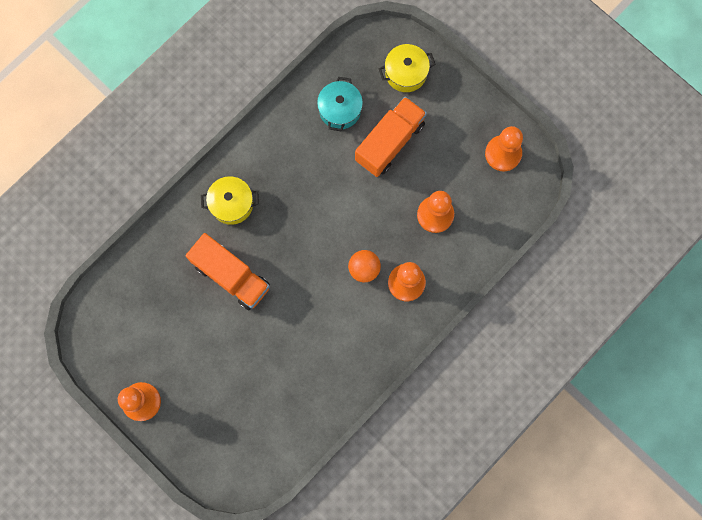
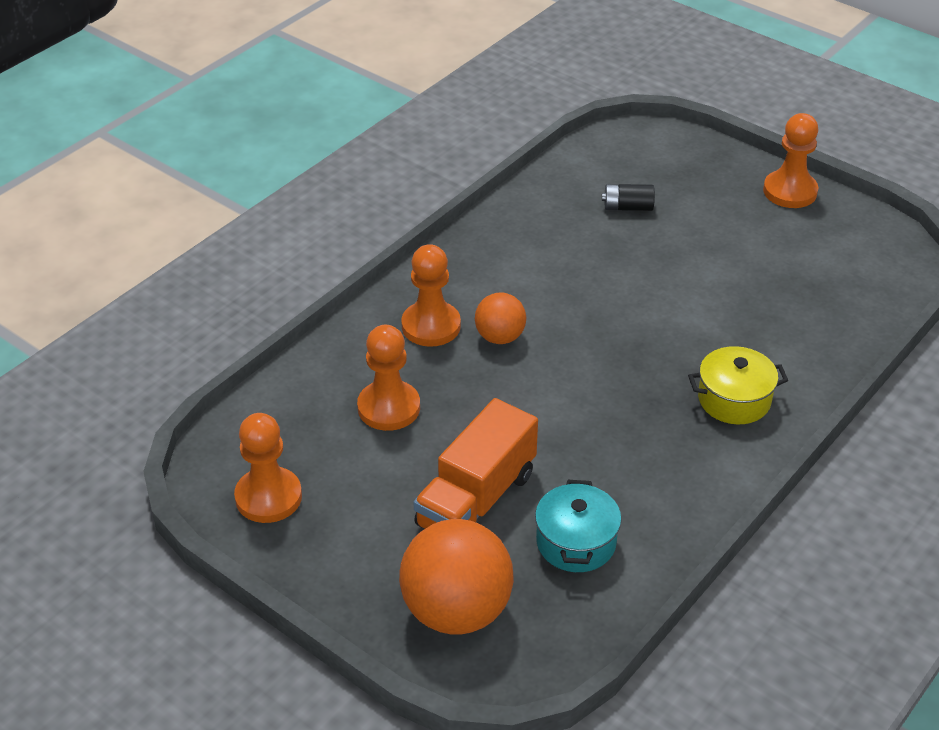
camera: 175 degrees right, 35 degrees down
(231, 276) = (706, 317): orange truck -> none
(260, 393) = (627, 207): none -> black battery
(406, 73) = (456, 611): yellow pot -> orange ball

